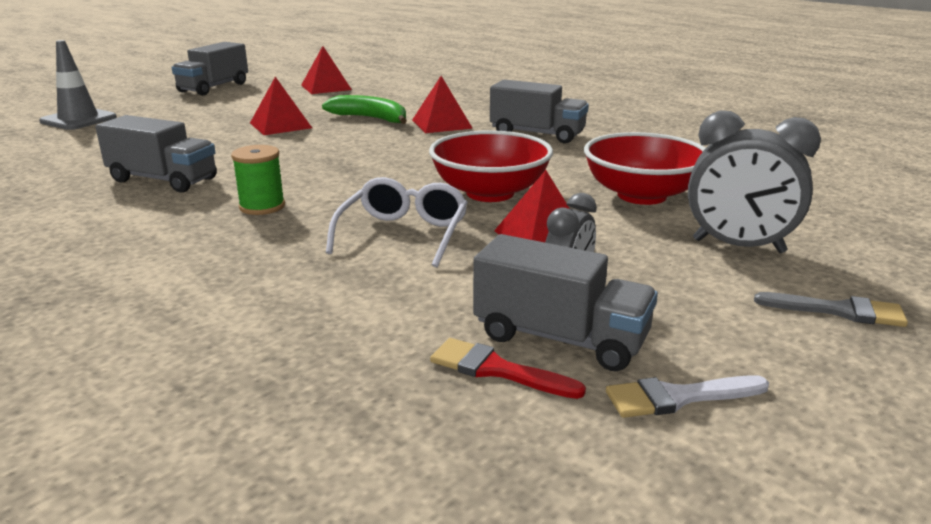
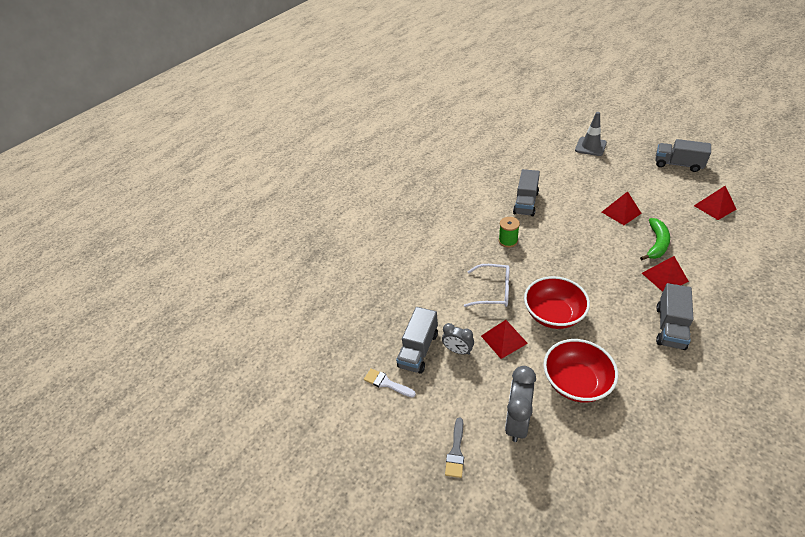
camera: 90 degrees right, 20 degrees up
(496, 370) = (397, 333): red brush -> none
(678, 397) = (386, 383): white brush -> white brush turned 45 degrees counterclockwise

